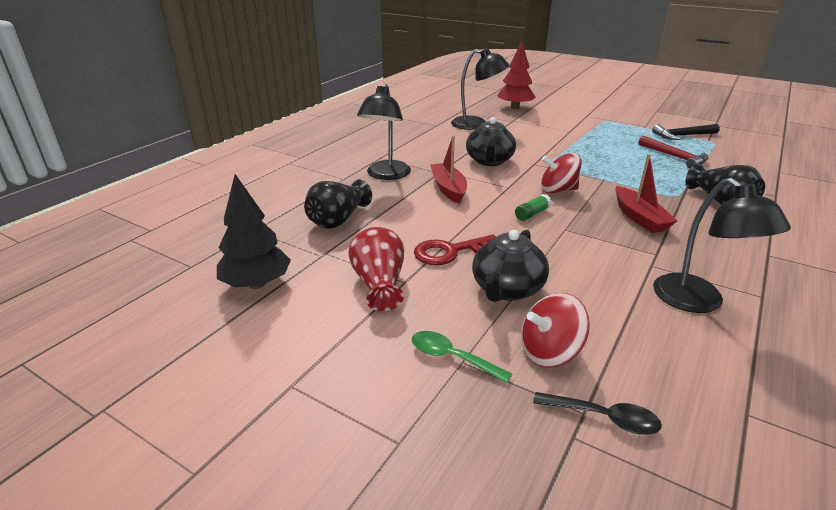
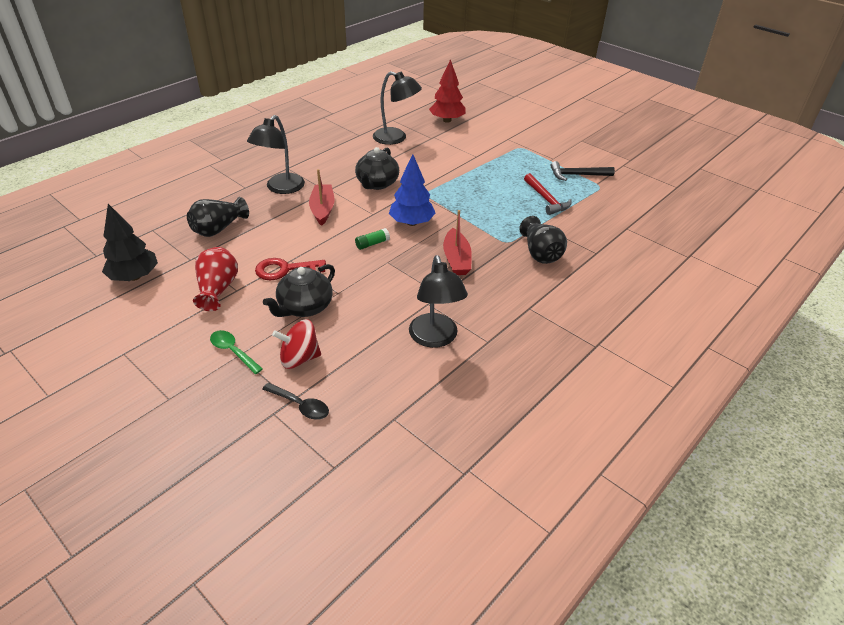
camera: 10 degrees right, 10 degrees up
(558, 190) = (411, 223): red spinning top -> blue tree

